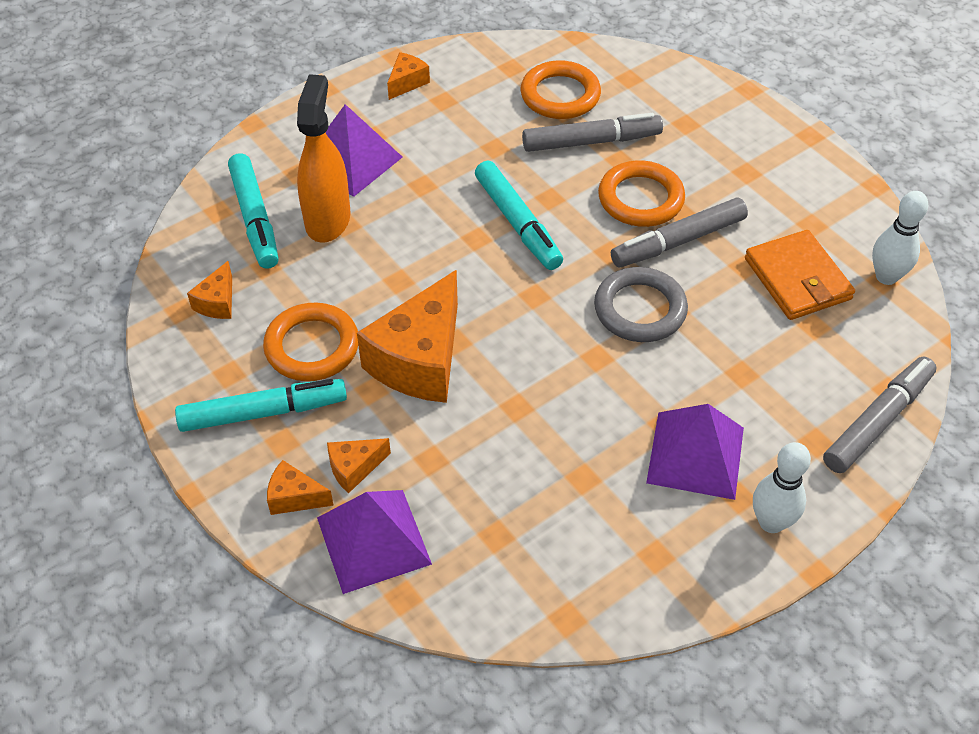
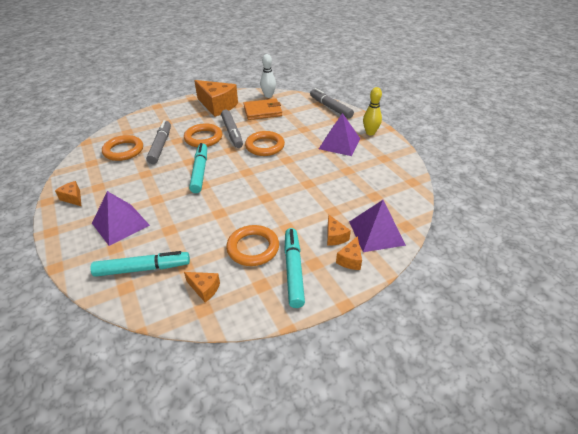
camera: 80 degrees left, 10 degrees down
(328, 220) = (162, 236): orange spray bottle -> none
(420, 360) = (273, 209): orange cheese -> orange cheese (217, 106)
(517, 223) = (200, 172): turquoise marker -> turquoise marker turned 75 degrees counterclockwise
(640, 309) = (265, 146): grey ring -> orange ring
(771, 522) = (370, 133): white bowling pin -> yellow bowling pin

